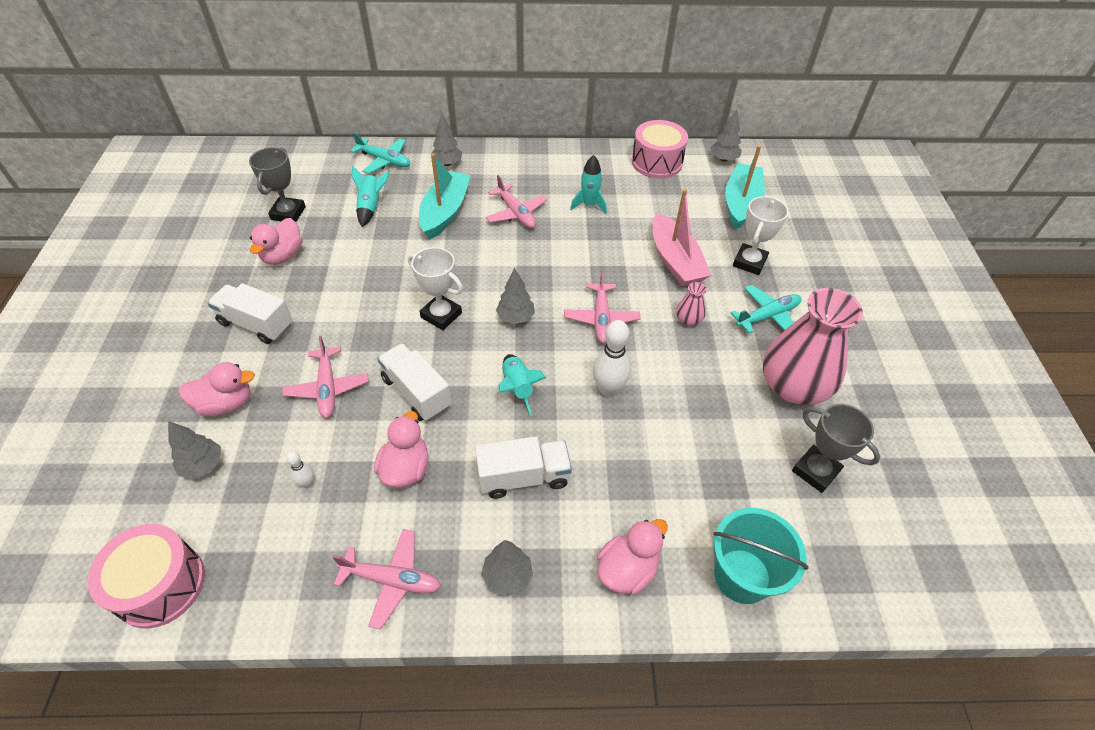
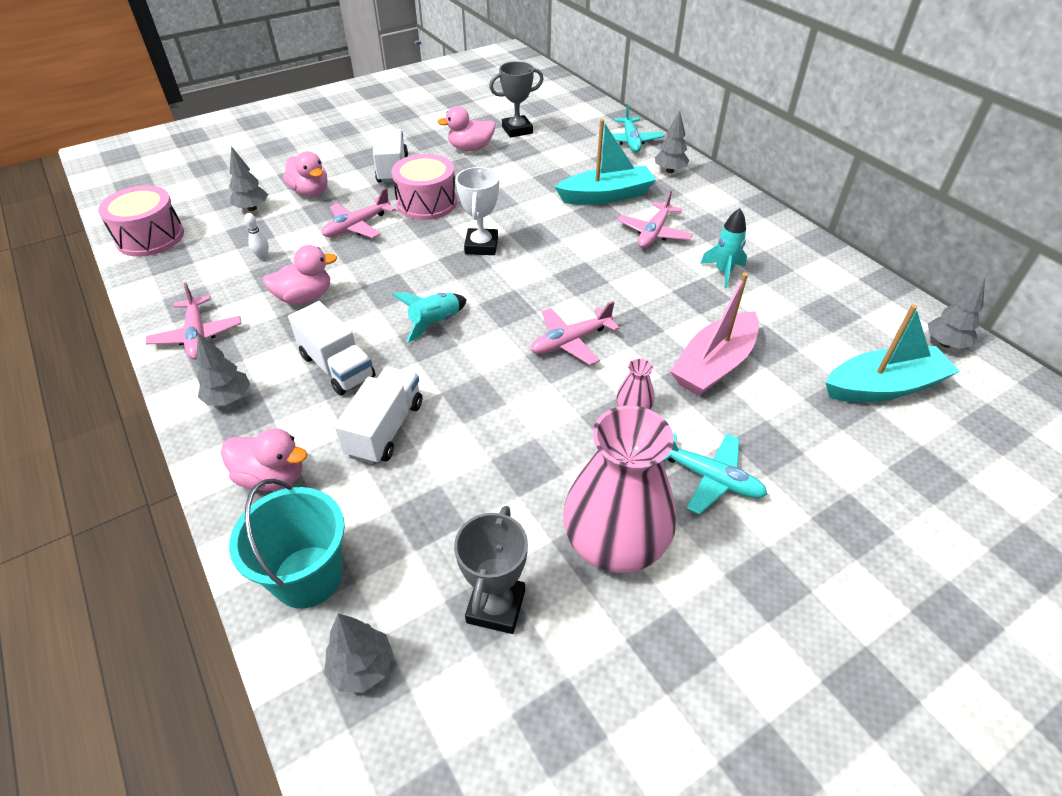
camera: 60 degrees right, 5 degrees down
(371, 207) = (568, 160): turquoise rocket -> none
(416, 393) = (385, 270): white truck -> white truck (385, 429)
(515, 317) = (518, 287): grey tree -> grey tree (362, 667)
(608, 389) = (481, 382): white bowling pin -> none
(656, 162) = (858, 293): pink drum -> pink drum (427, 203)
(749, 262) = (785, 430): white trophy -> none

